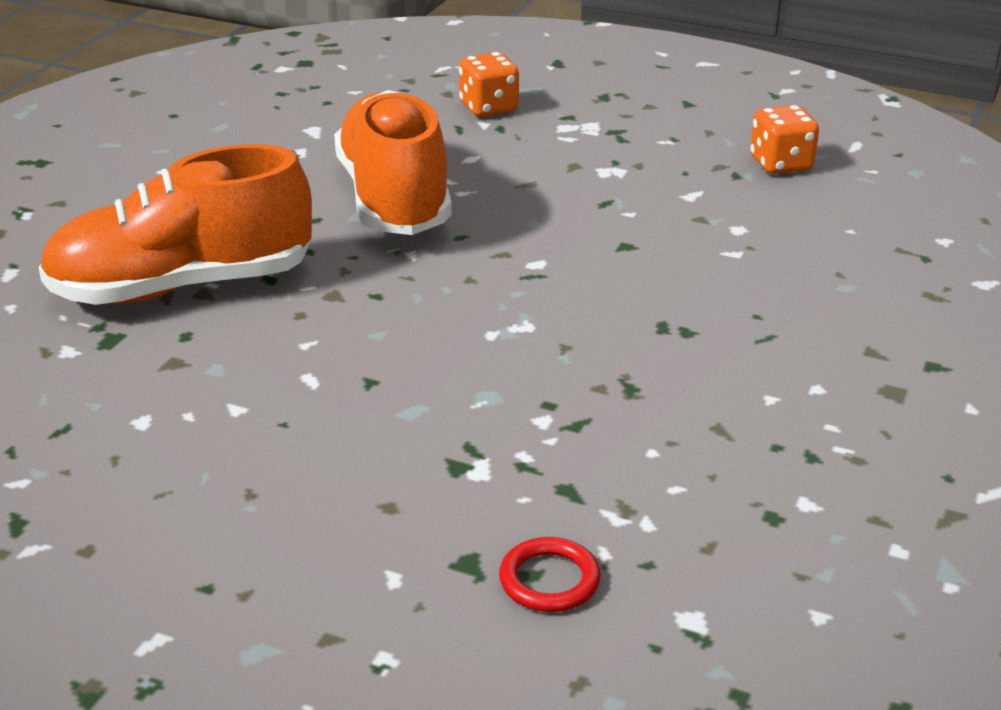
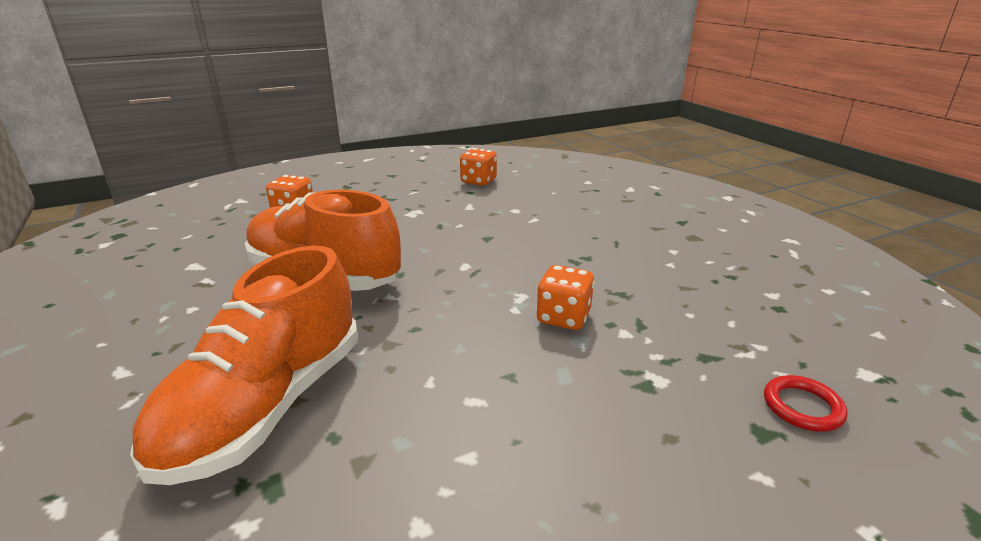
camera: 50 degrees left, 5 degrees down
(517, 369) = (563, 317): none -> orange dice

